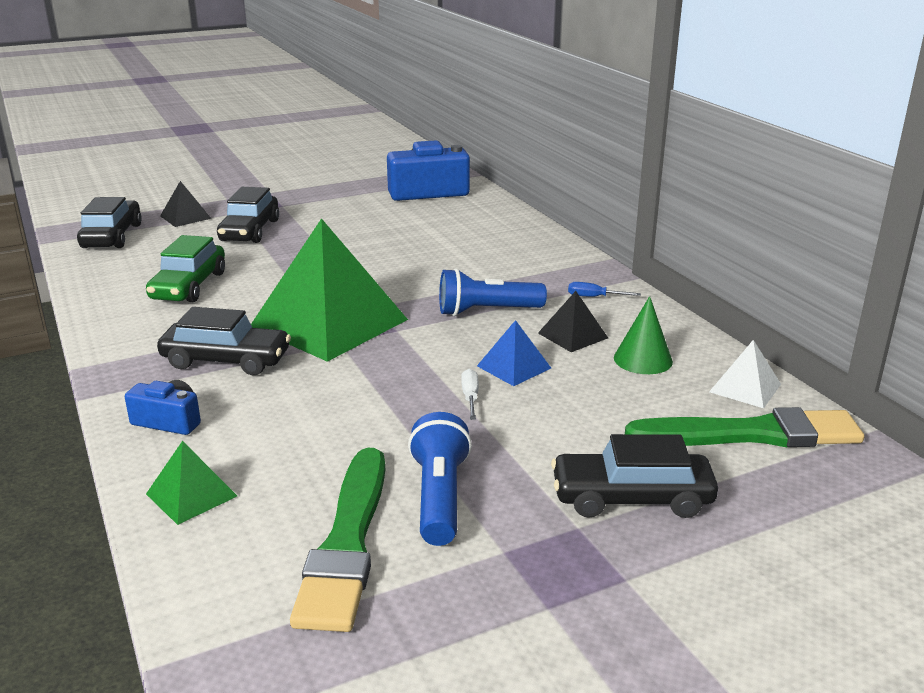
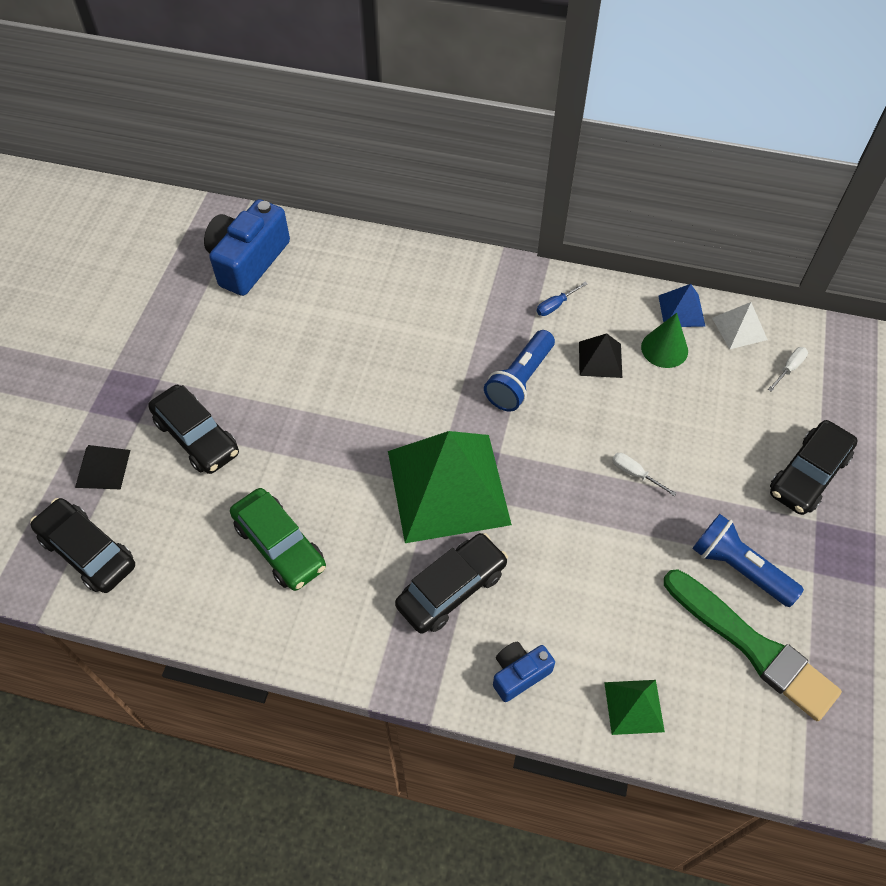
camera: 50 degrees left, 30 degrees up
(514, 367) = (615, 422): blue pyramid -> blue pyramid (681, 310)
(751, 434) = (789, 368): green brush -> white screwdriver

